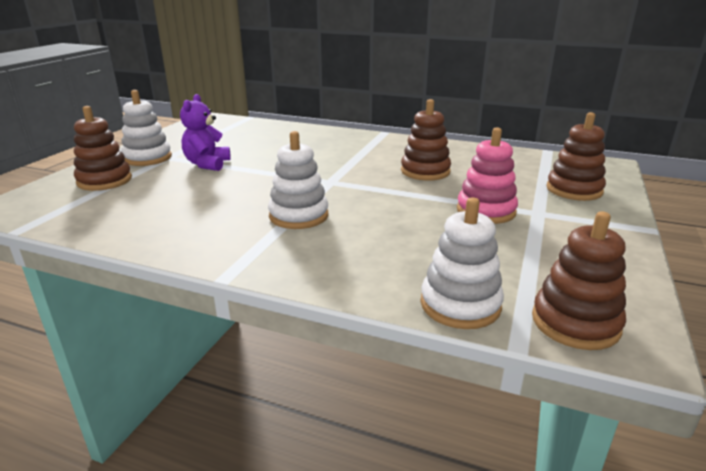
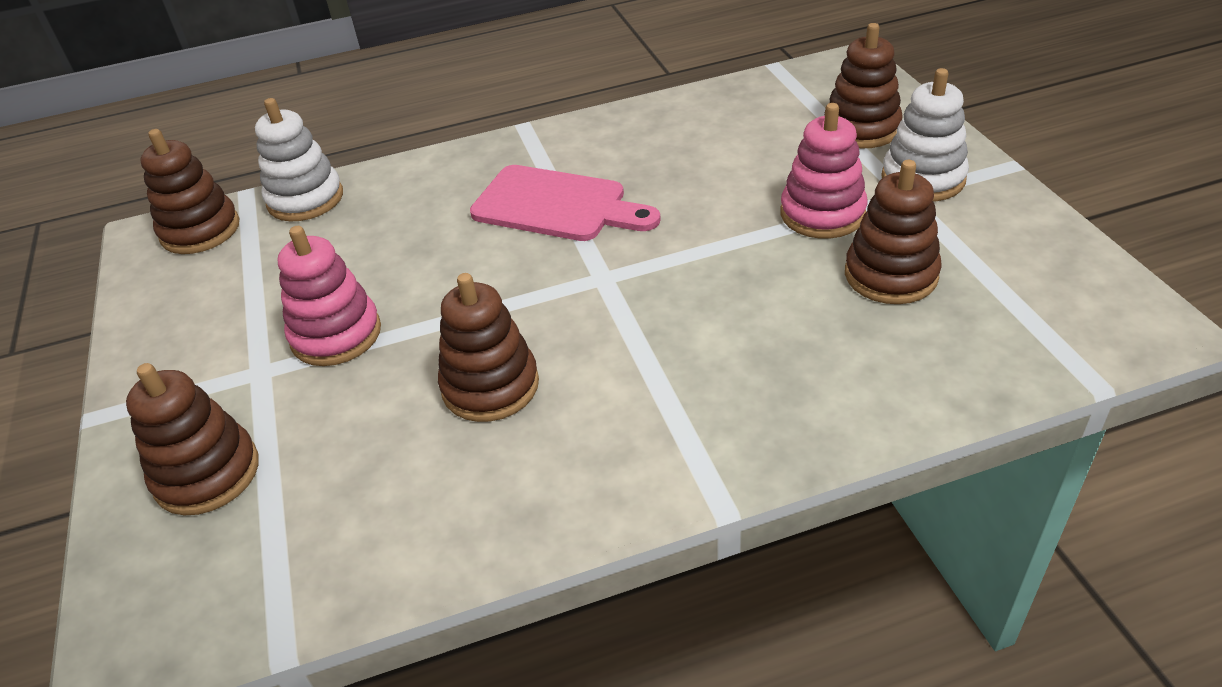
camera: 145 degrees right, 15 degrees up
(207, 164) = (822, 214): purple teddy bear -> pink stacking toy
(235, 145) = (890, 275): none -> brown stacking toy
(298, 216) = (557, 205): white stacking toy -> pink cutting board

